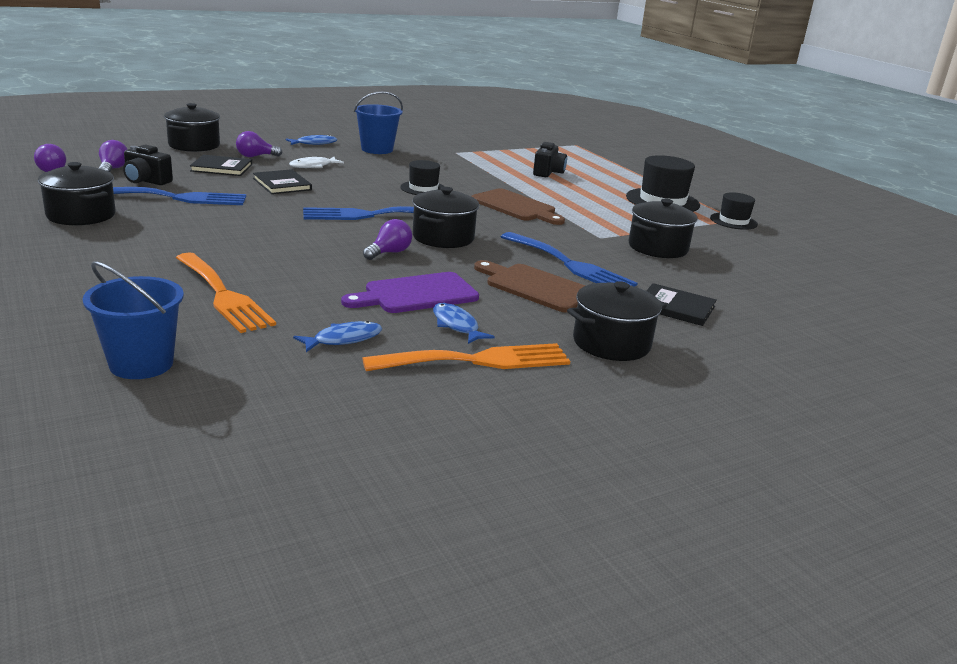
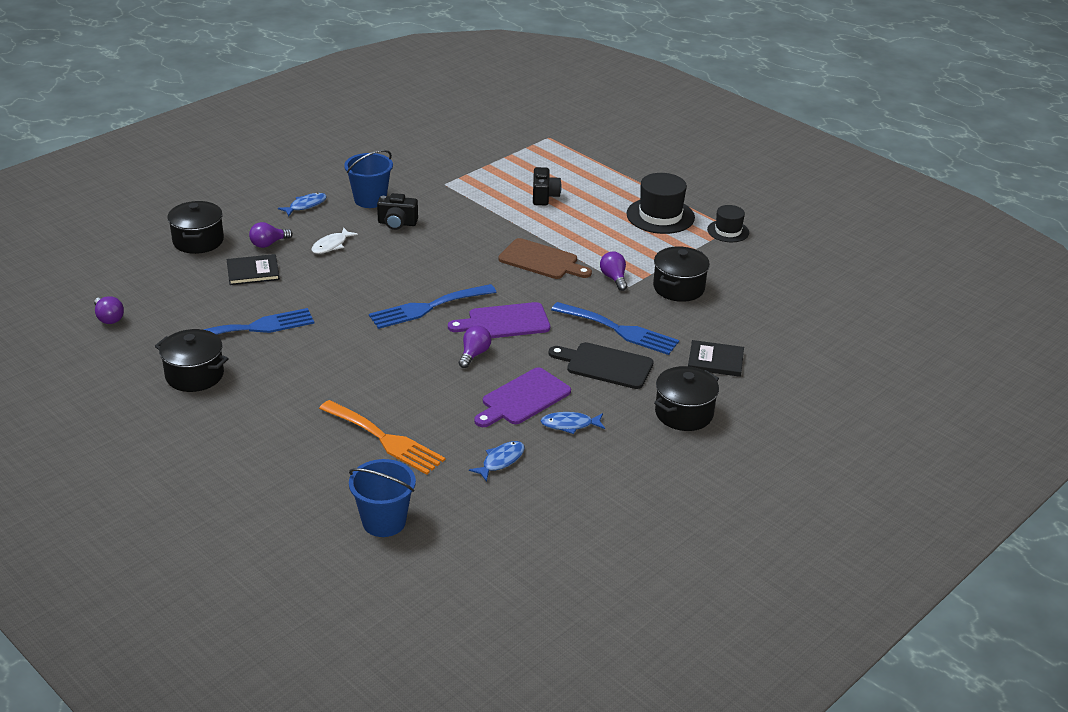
camera: 15 degrees left, 10 degrees up
(113, 169) = (160, 301): purple light bulb -> purple light bulb (614, 278)
(146, 181) = (205, 311): black camera -> black camera (397, 223)
(282, 184) = (324, 282): black book -> none
(423, 188) = (449, 254): black hat -> none
(443, 237) = (505, 322): black pot -> purple cutting board
(456, 325) = (570, 425): blue fish -> blue fish turned 45 degrees counterclockwise
(477, 360) = (602, 456): orange fork -> none
(535, 287) = (605, 365): brown cutting board -> black cutting board

